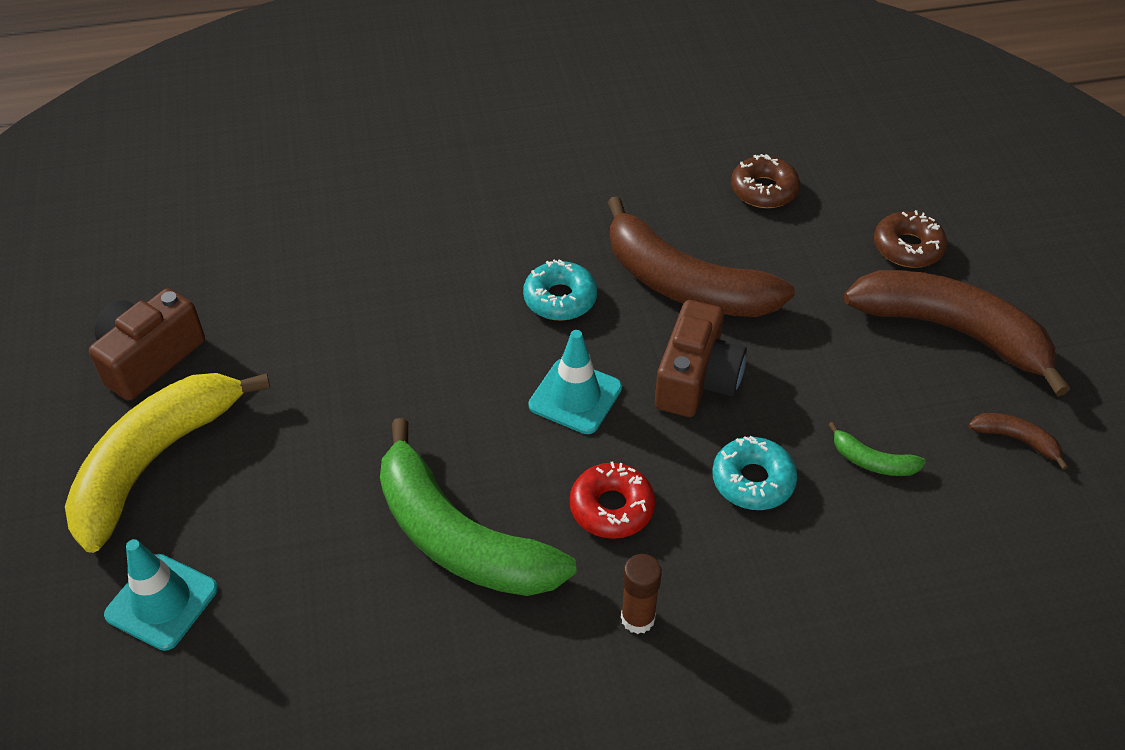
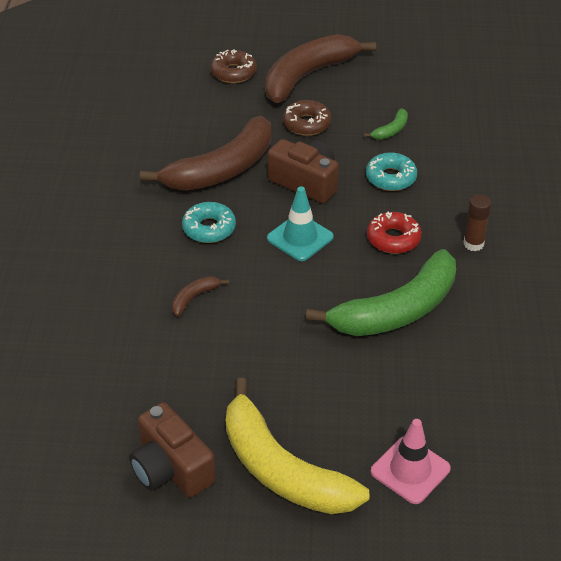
camera: 75 degrees left, 5 degrees down
(162, 602) = (410, 470): turquoise traffic cone -> pink traffic cone
(764, 190) = (151, 115): brown donut -> brown donut (306, 124)
(1016, 439) = (392, 77): brown banana -> brown banana (194, 298)

